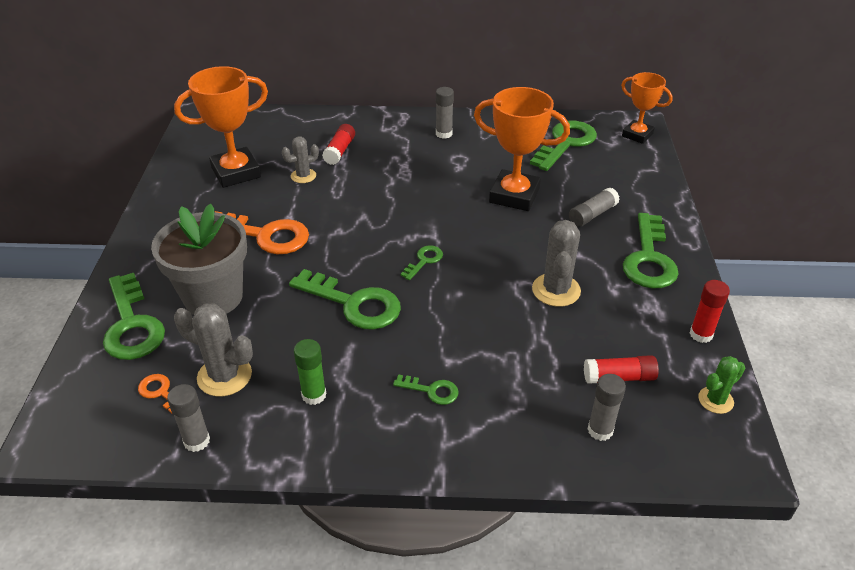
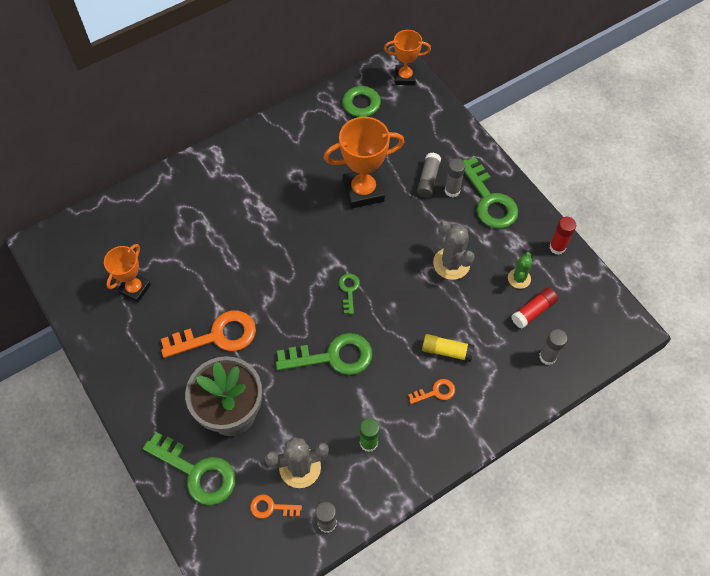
camera: 35 degrees left, 20 degrees up
(236, 172) = (135, 289): orange trophy -> orange trophy, size x0.63
(303, 176) = (192, 261): grey cactus -> none
(340, 151) = (197, 218): red glue stick -> none
(431, 390) = (435, 392): green key -> orange key
(444, 134) = (263, 154): grey glue stick -> grey glue stick (452, 190)
(479, 361) = (446, 351): none -> yellow glue stick
(715, 400) = (593, 294): green cactus -> green cactus (519, 278)

